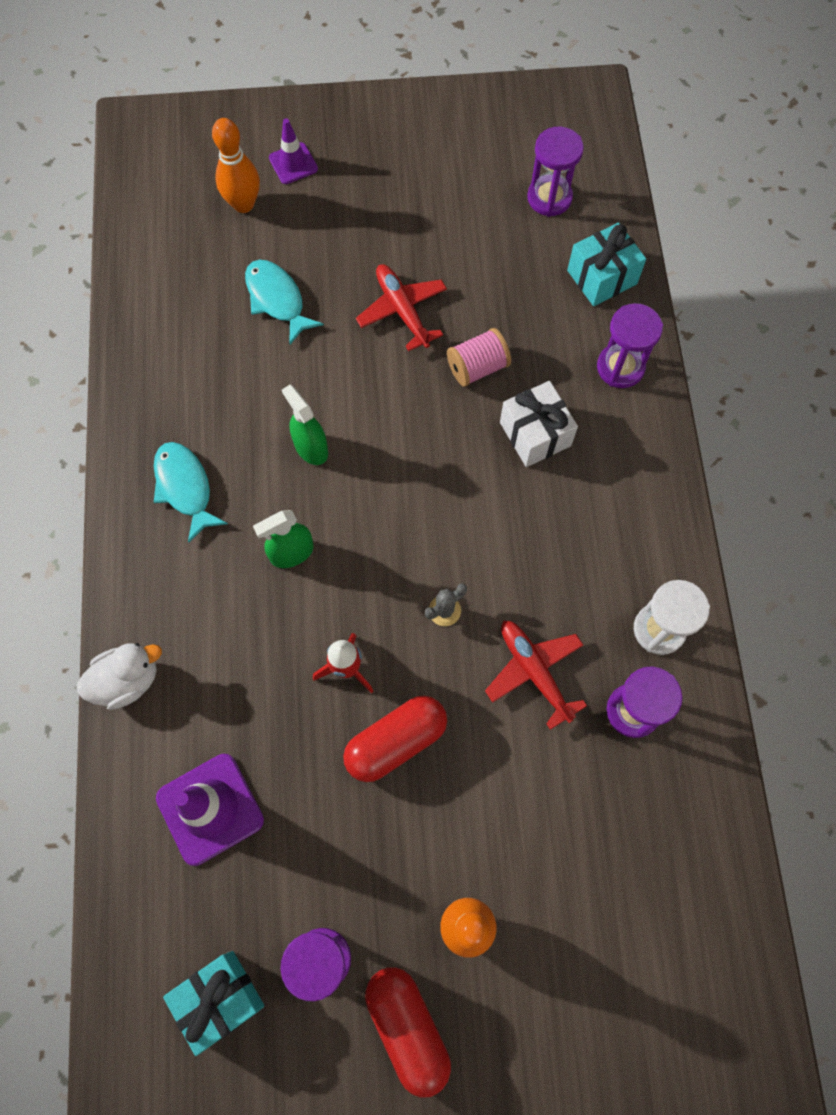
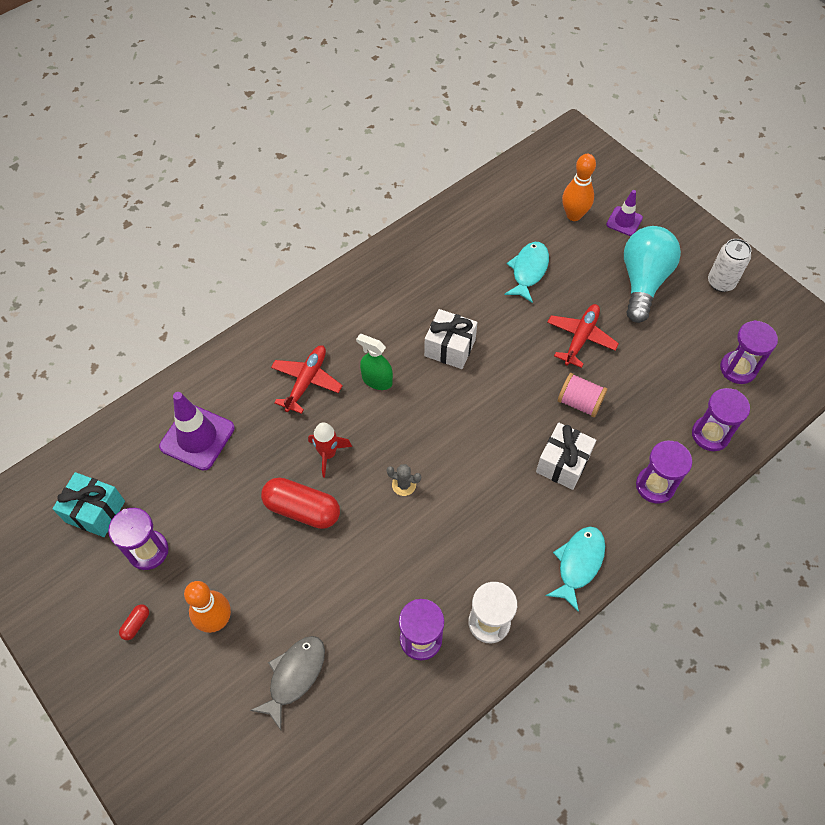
camera: 55 degrees right, 10 degrees down
(127, 680) = (242, 350): white duck -> none
(185, 488) = (374, 303): turquoise fish -> turquoise fish (578, 564)
(311, 447) = (450, 348): green spray bottle -> white gift
(382, 203) = (643, 282): none -> turquoise light bulb
(408, 1027) = (136, 624): red capsule -> red capsule, size x0.44
(441, 136) = (721, 282): none -> white can
(534, 671) = (403, 561): red plane -> red plane (306, 381)
(589, 874) = (294, 676): none -> grey fish
(602, 277) = (710, 434): turquoise gift -> purple hourglass

